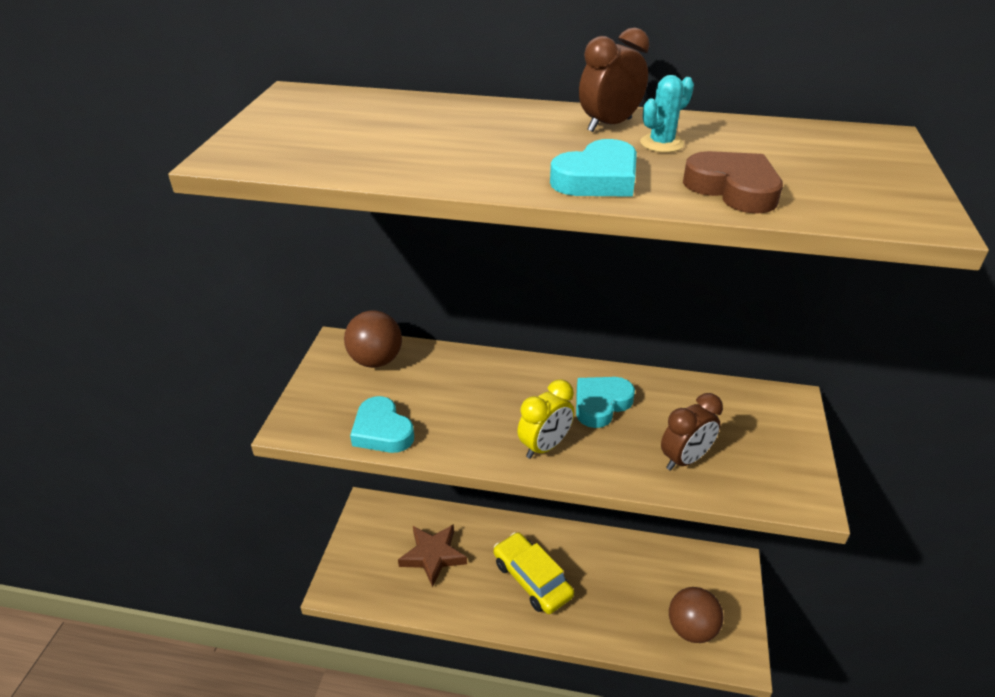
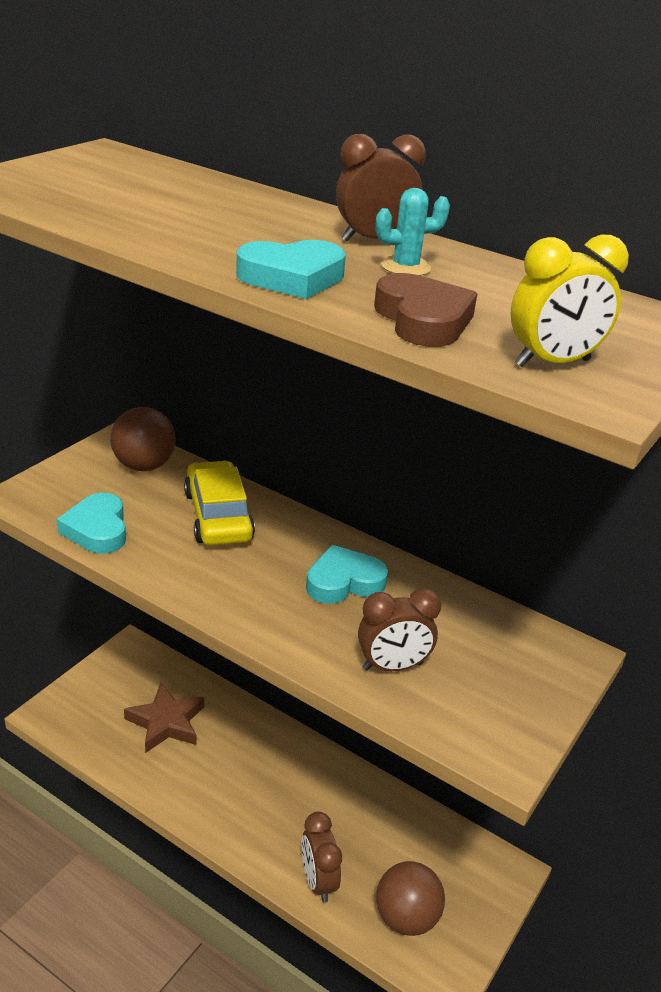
camera: 20 degrees right, 5 degrees down
(532, 579) = (256, 788): yellow car -> yellow car (218, 516)
(544, 446) = (248, 599): yellow clock -> yellow clock (552, 363)
(617, 629) = (318, 881): none -> brown clock

